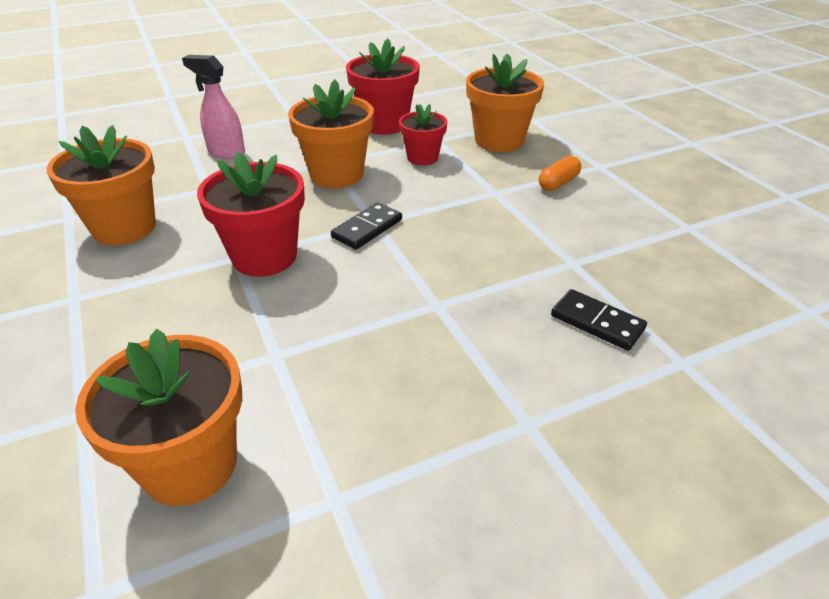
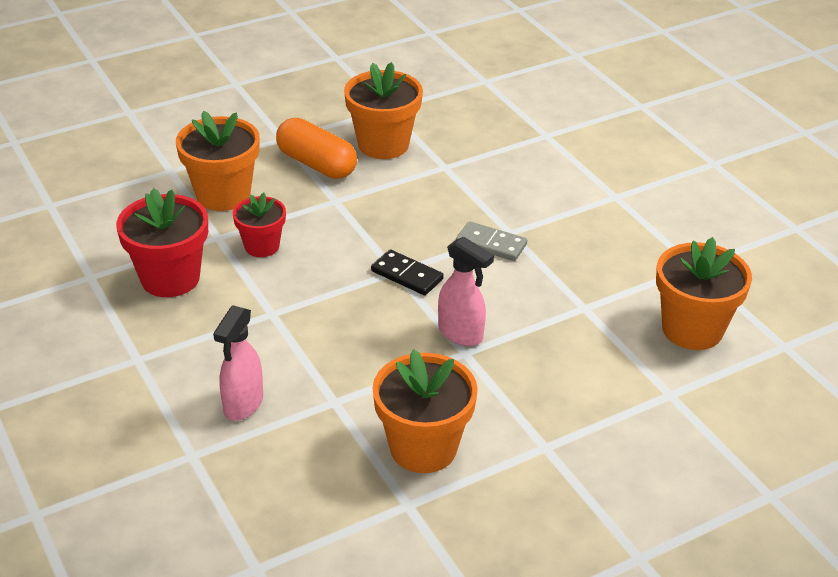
camera: 95 degrees left, 0 degrees up
(264, 257) = (461, 334): red flower pot -> pink spray bottle
(336, 174) = (300, 305): orange flower pot -> orange flower pot (383, 144)
(414, 288) = (491, 244): none -> grey domino
(558, 183) = (316, 164): orange capsule -> orange capsule, size x1.79
(597, 322) = (515, 163): black domino -> none

